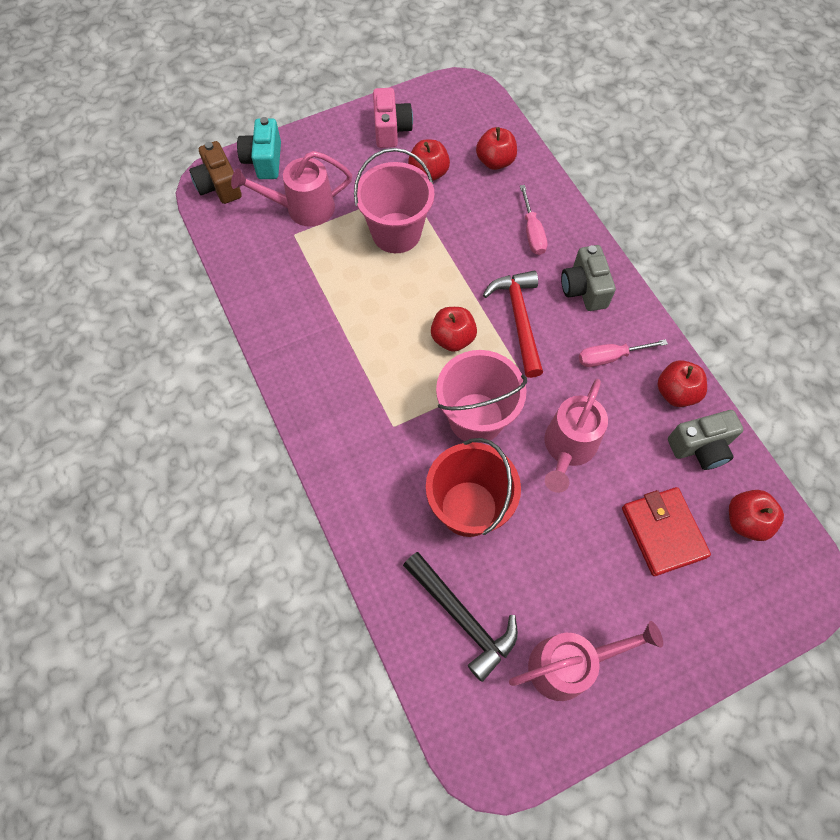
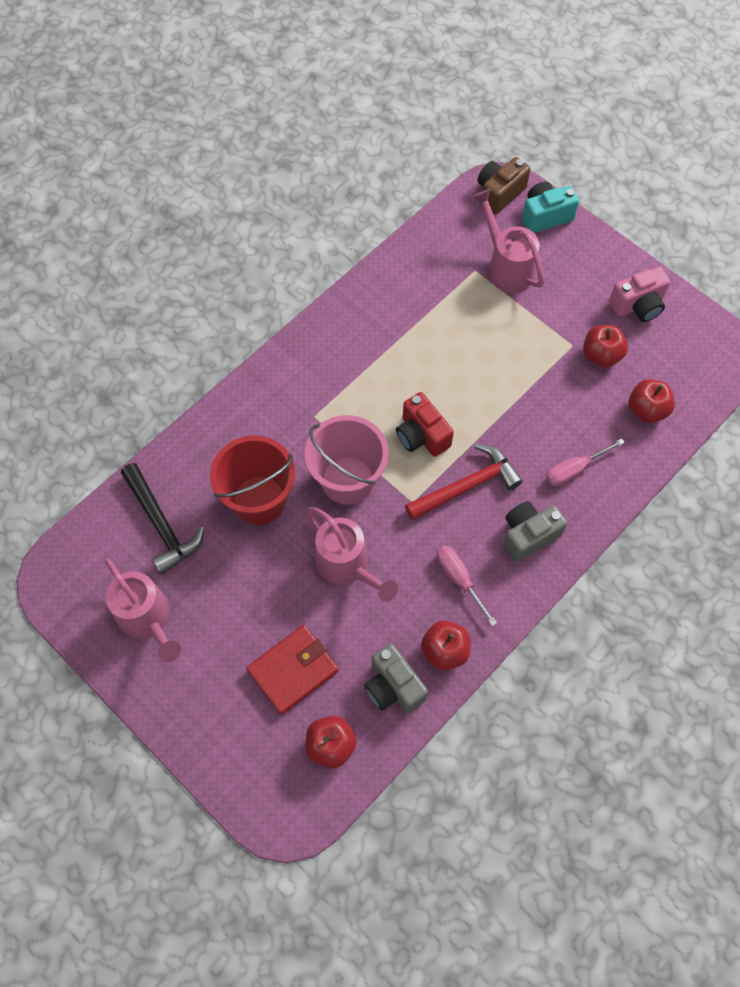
camera: 70 degrees right, 0 degrees up
(396, 233) = (516, 351): pink bucket -> none
(453, 338) = (421, 435): red apple -> red camera
(463, 618) = (162, 525): black hammer -> black hammer turned 60 degrees counterclockwise
(567, 448) = (347, 566): pink watering can -> pink watering can turned 135 degrees counterclockwise

